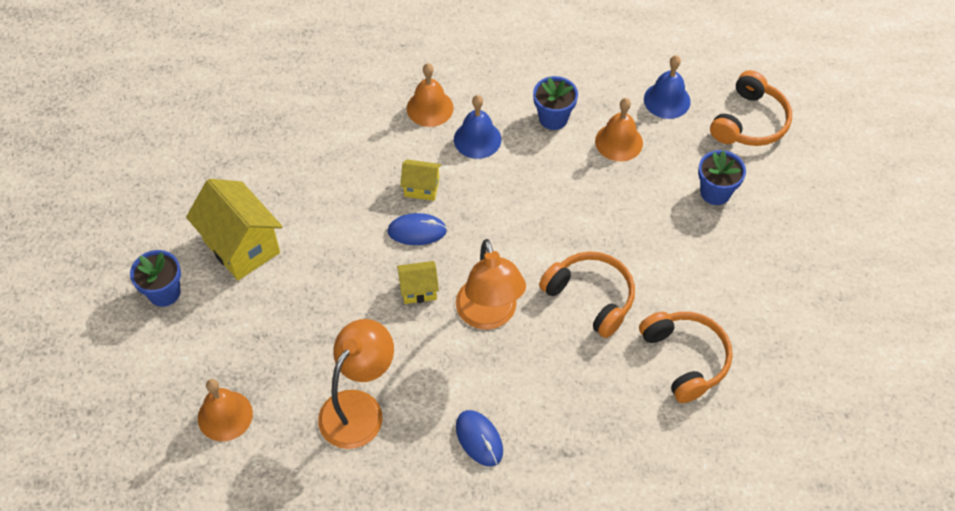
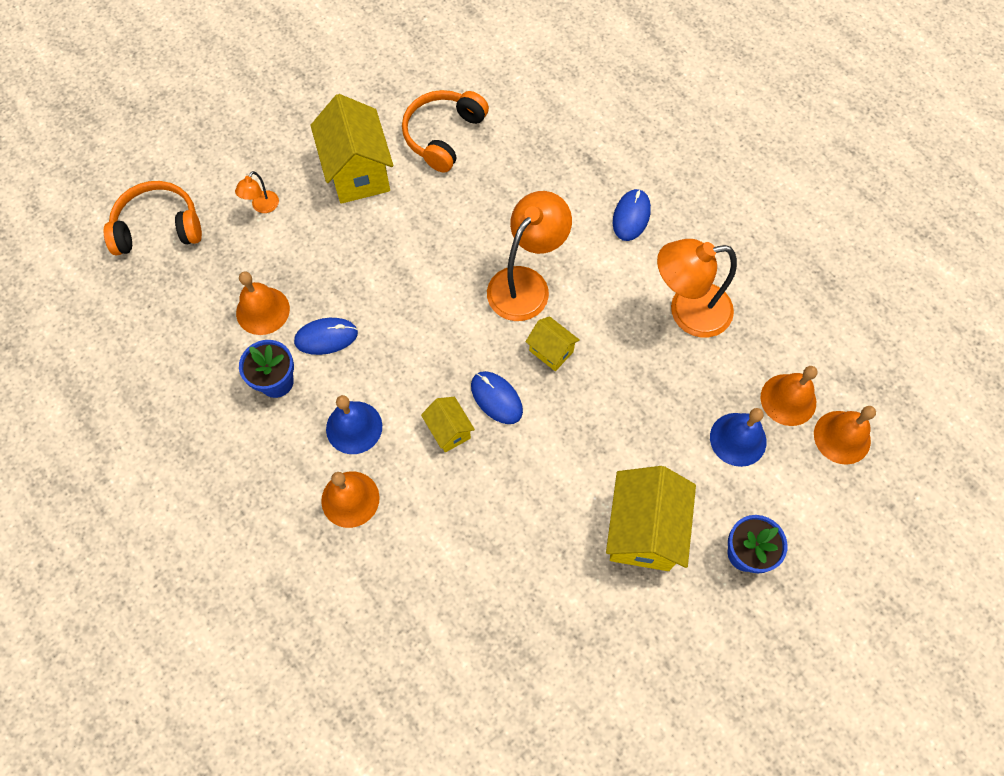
camera: 130 degrees left, 10 degrees up
(163, 426) = (842, 437): none -> orange bell
(562, 164) = (326, 337): none -> blue mouse
(591, 297) = (444, 227): orange headphones -> none
(667, 100) = (180, 304): blue bell -> blue bell (738, 439)
(696, 273) = (358, 173): none -> yellow house
(715, 192) = (262, 207): blue flower pot -> orange lamp

